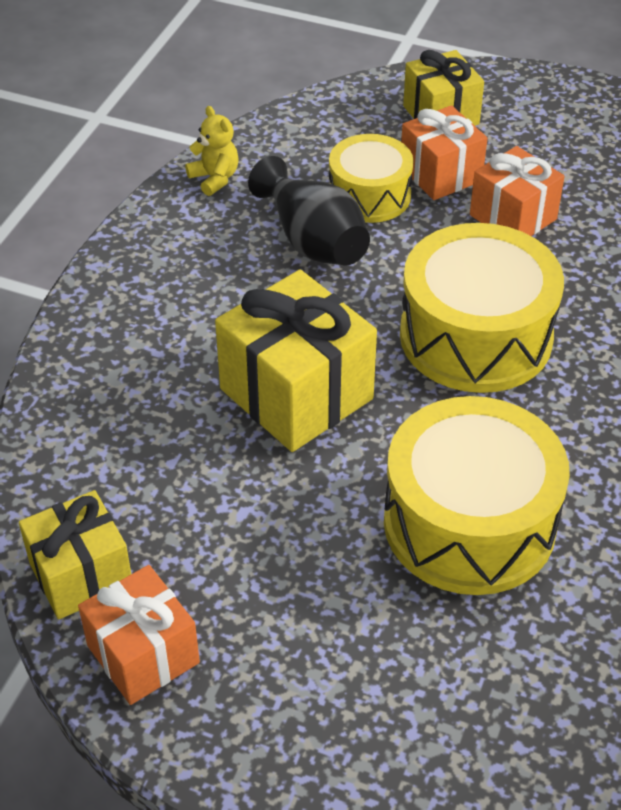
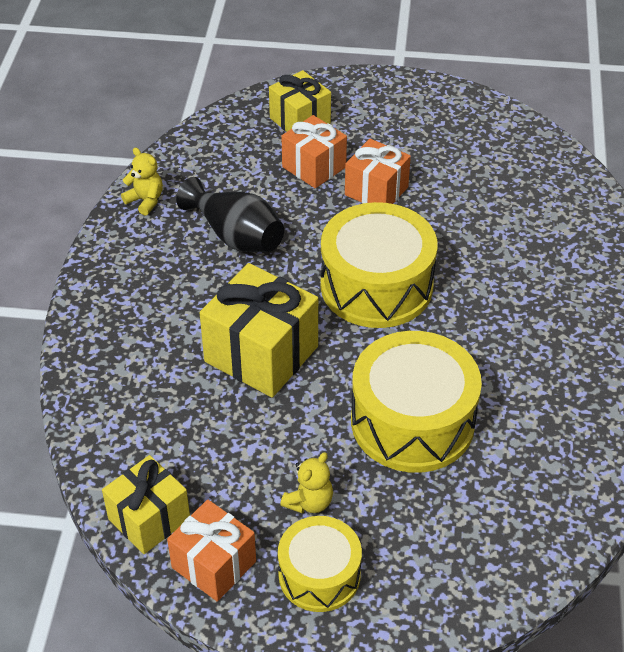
camera: 15 degrees left, 0 degrees up
(296, 600) = (309, 502): none -> yellow teddy bear
(369, 195) = (266, 193): yellow drum -> yellow drum (319, 575)

